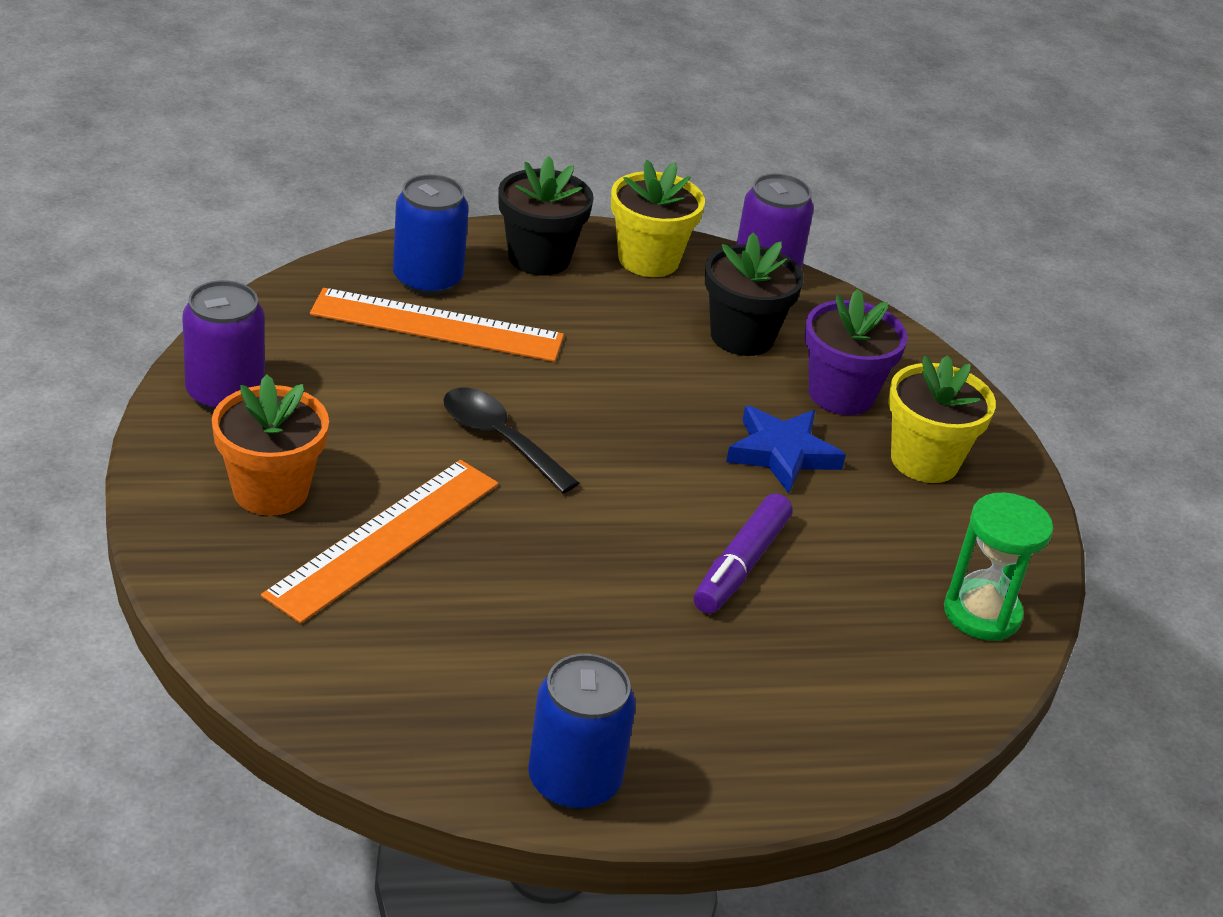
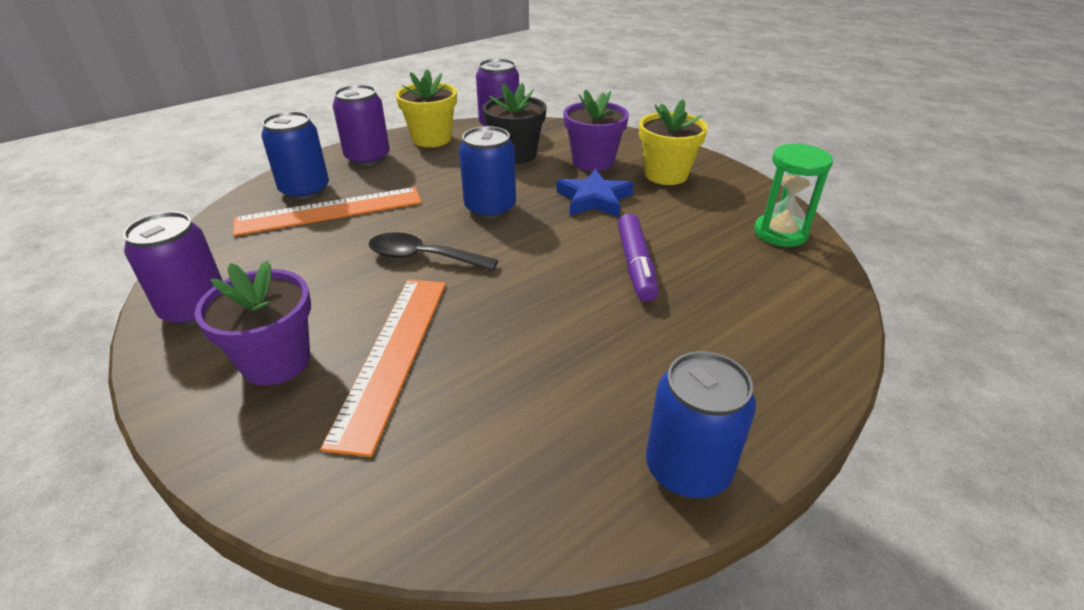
camera: 25 degrees left, 0 degrees up
(270, 491) = (276, 362): orange flower pot -> purple flower pot
(539, 258) = (367, 158): black flower pot -> purple can
(634, 407) = (490, 208): none -> blue can

